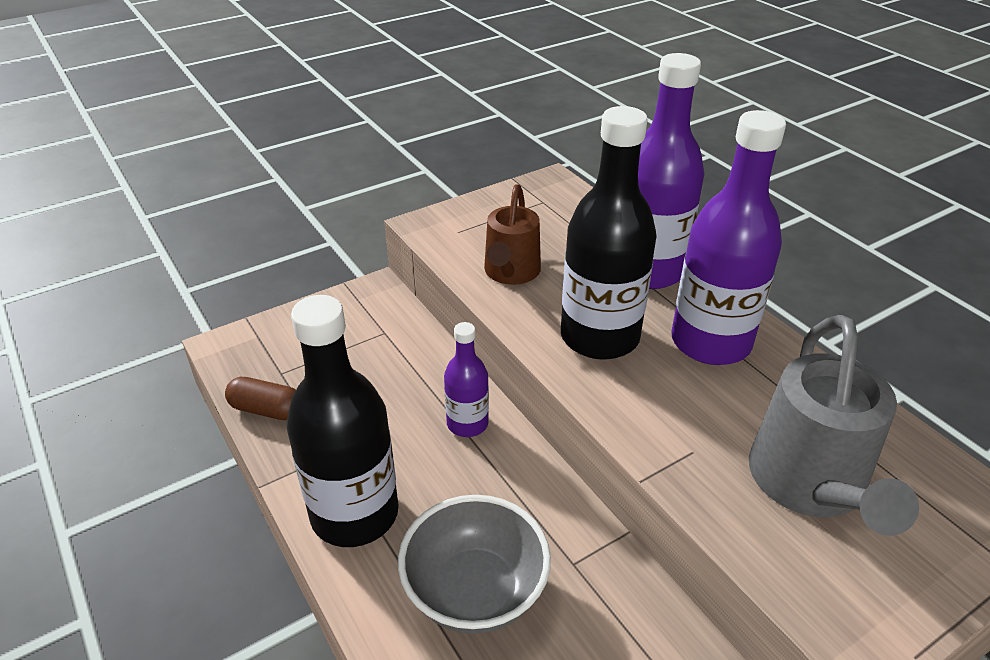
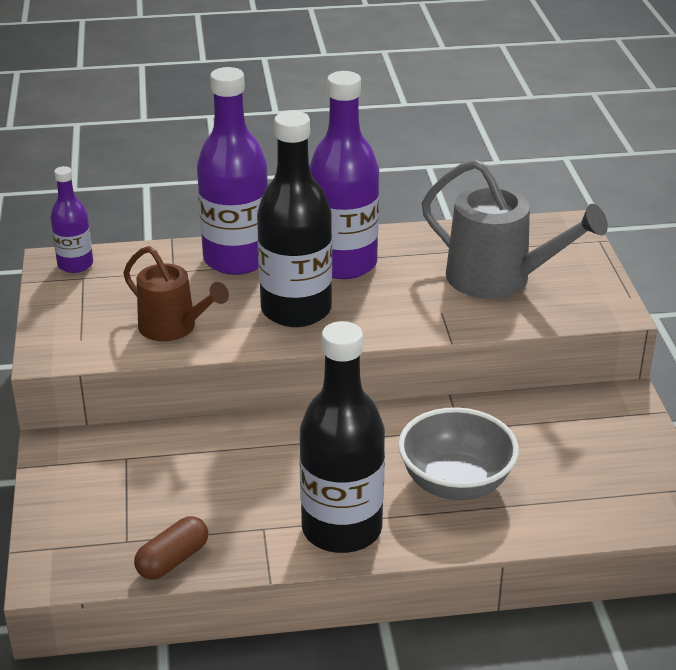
camera: 65 degrees left, 5 degrees down
(467, 423) = (287, 439): purple bottle -> purple bottle (75, 264)

